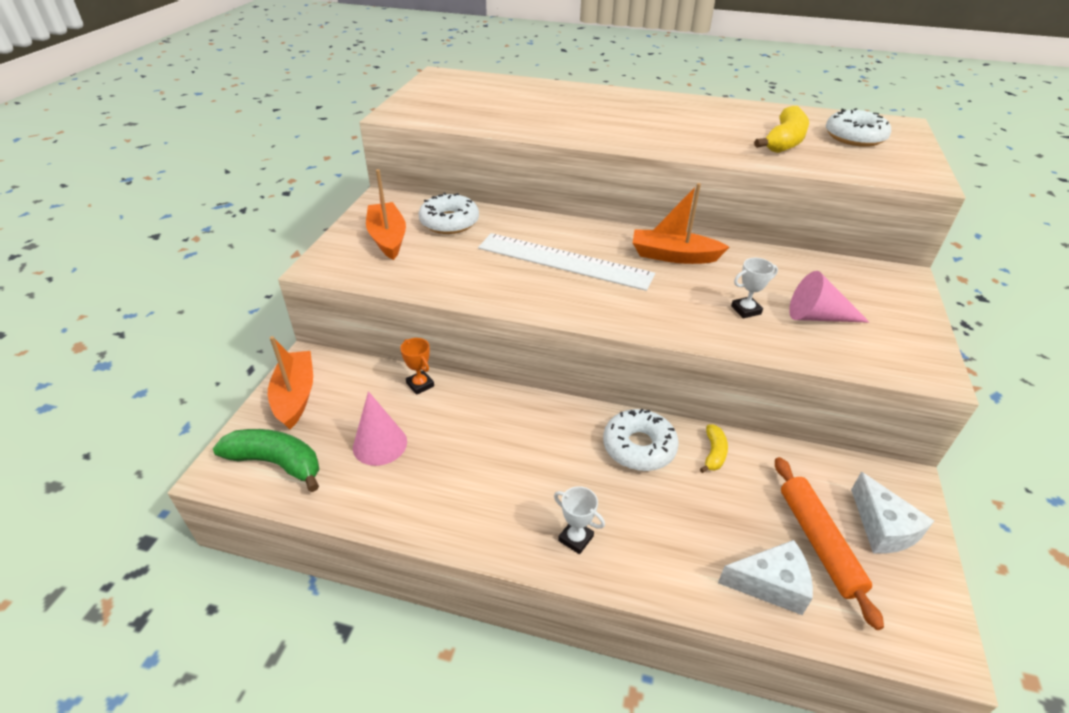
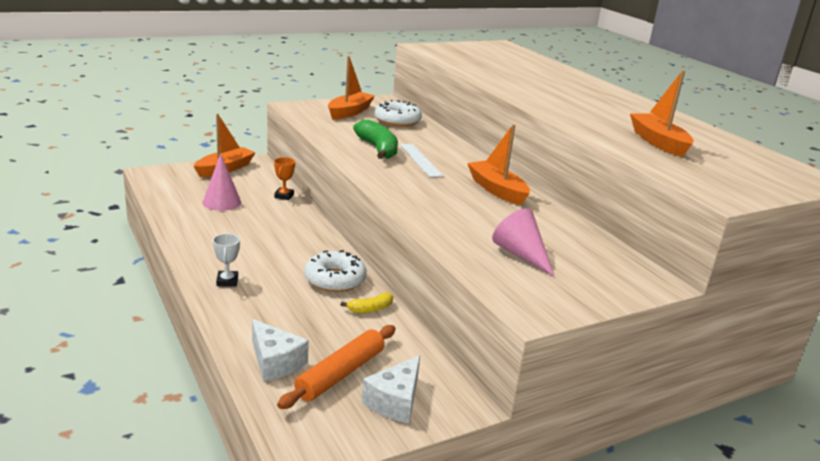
camera: 45 degrees right, 15 degrees down
(276, 463) = (172, 183): green banana -> green banana (378, 149)
(564, 261) = (420, 160): white ruler -> white ruler, size x0.59
(746, 310) = (478, 227): white trophy -> none
(784, 141) = (658, 142): yellow banana -> orange boat
(854, 137) = (736, 164): white donut -> none

